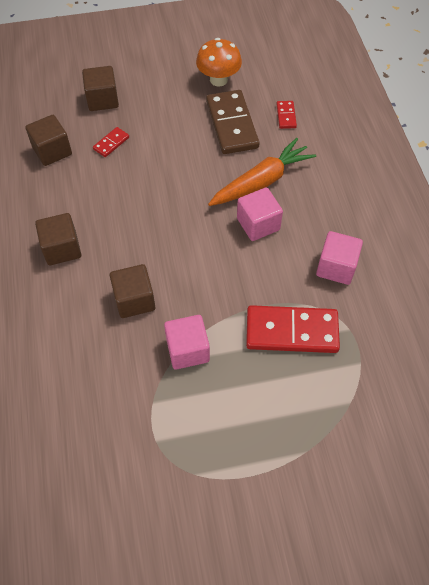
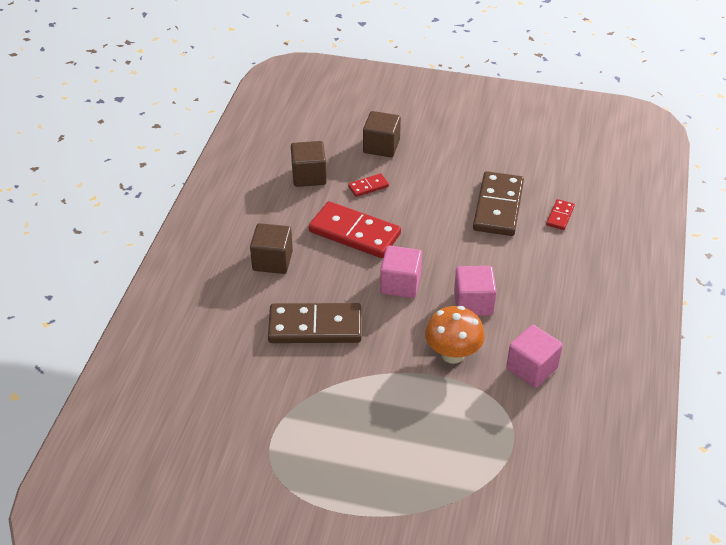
camera: 25 degrees right, 15 degrees down
(134, 300) = (315, 326): brown cube -> brown domino
(187, 350) = (341, 386): pink cube -> pink cube (400, 284)
(218, 80) = (508, 162): orange mushroom -> orange mushroom (453, 354)
(261, 181) = (499, 267): orange carrot -> none
(291, 331) = (452, 408): red domino -> red domino (354, 233)

